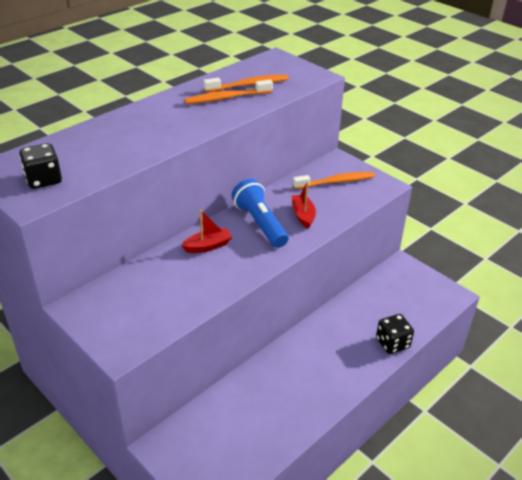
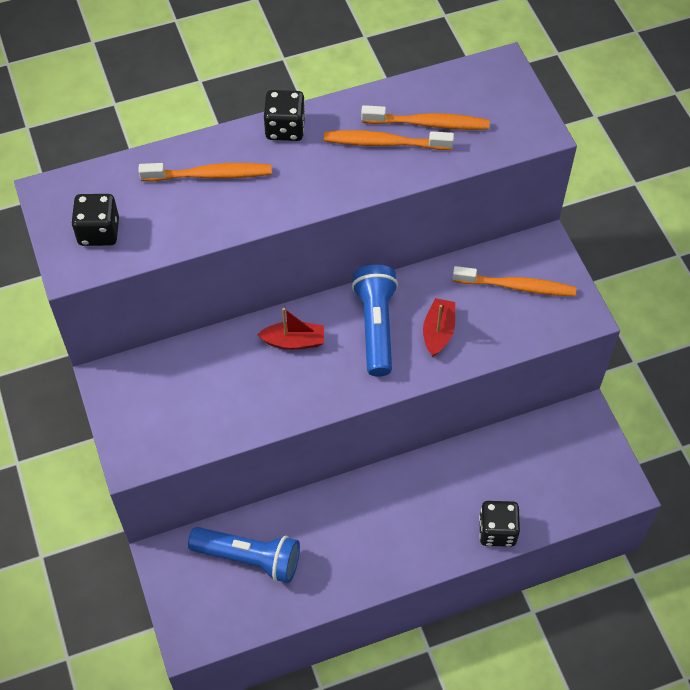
camera: 25 degrees right, 20 degrees up
(115, 135) = (210, 175): none -> orange toothbrush
(155, 104) = (285, 128): none -> black dice
(229, 422) = (249, 558): none -> blue flashlight

